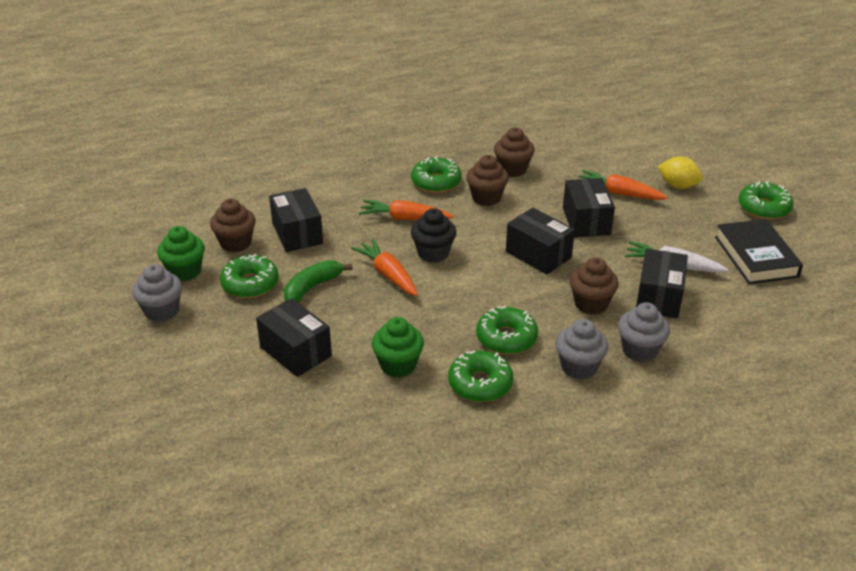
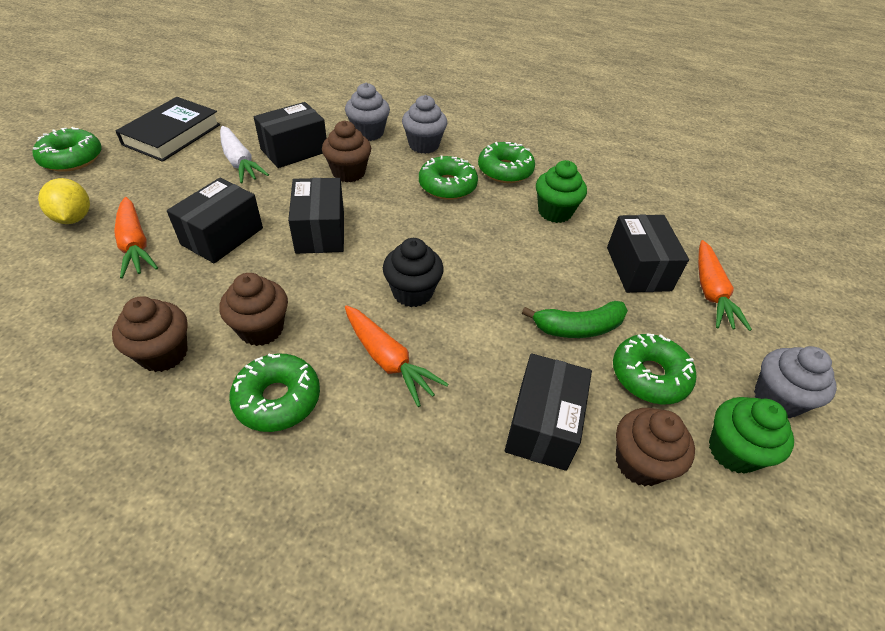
camera: 145 degrees left, 10 degrees up
(388, 274) = (484, 295): orange carrot -> orange carrot (710, 292)

